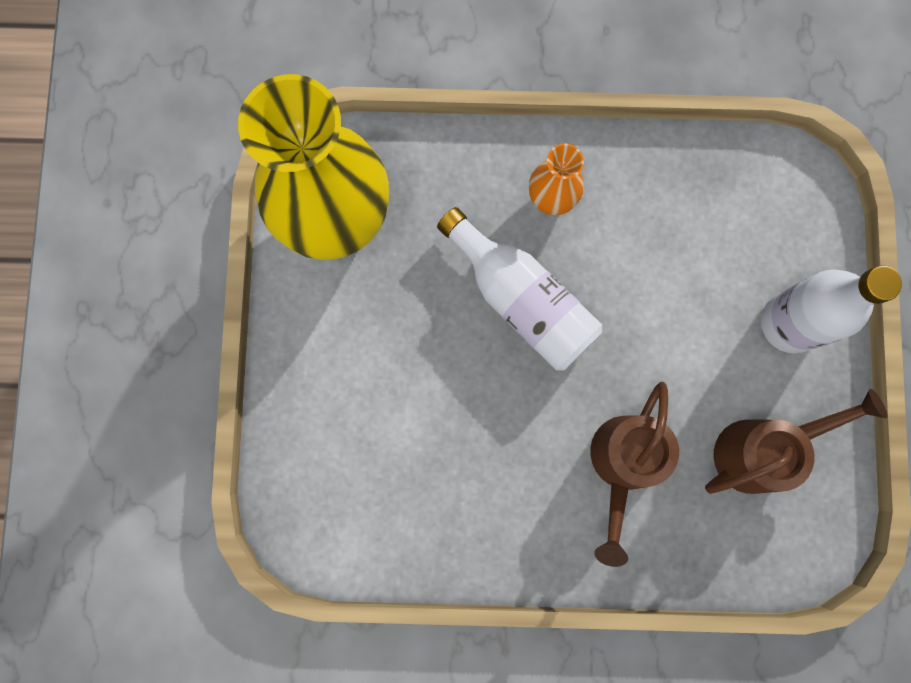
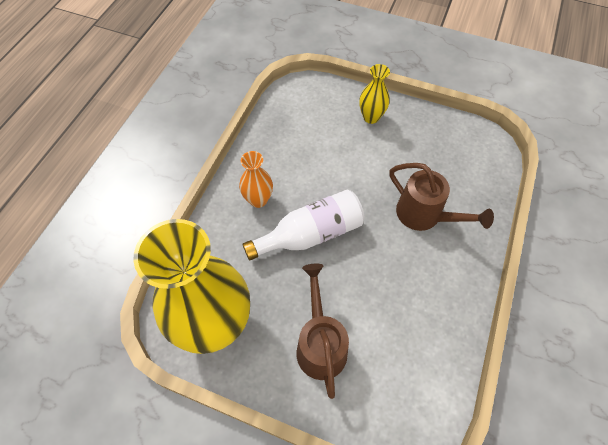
camera: 70 degrees left, 20 degrees down
(762, 450) = (434, 150): brown watering can -> brown watering can (320, 344)
(789, 323) = (371, 117): white bottle -> yellow vase

